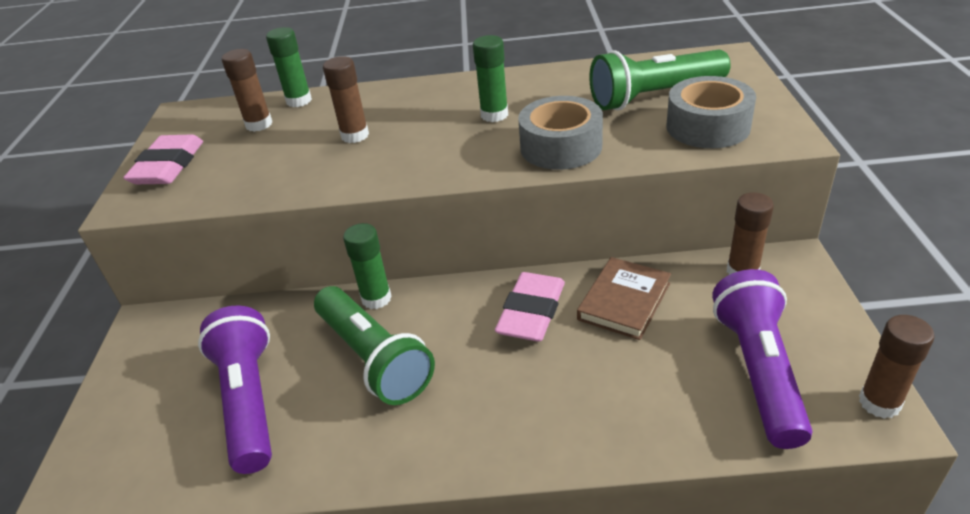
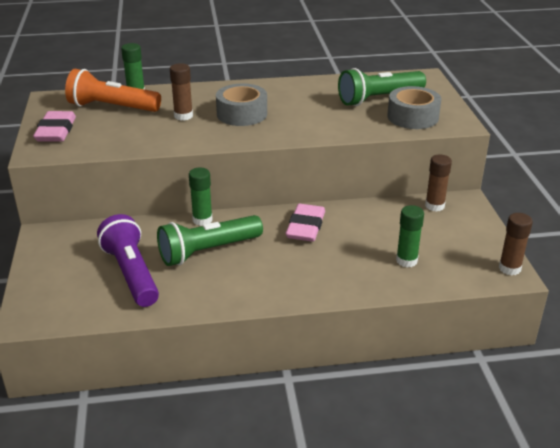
camera: 10 degrees left, 5 degrees down
(259, 124) = (112, 107): brown glue stick -> orange flashlight
(374, 358) = (208, 251): green flashlight -> green flashlight turned 105 degrees clockwise
(494, 115) = (276, 106): green glue stick -> green glue stick (406, 260)
(561, 147) = (322, 126): grey tape -> grey tape (242, 114)
(624, 301) = (363, 221): brown book -> none
(758, 371) = (443, 255): purple flashlight -> none

